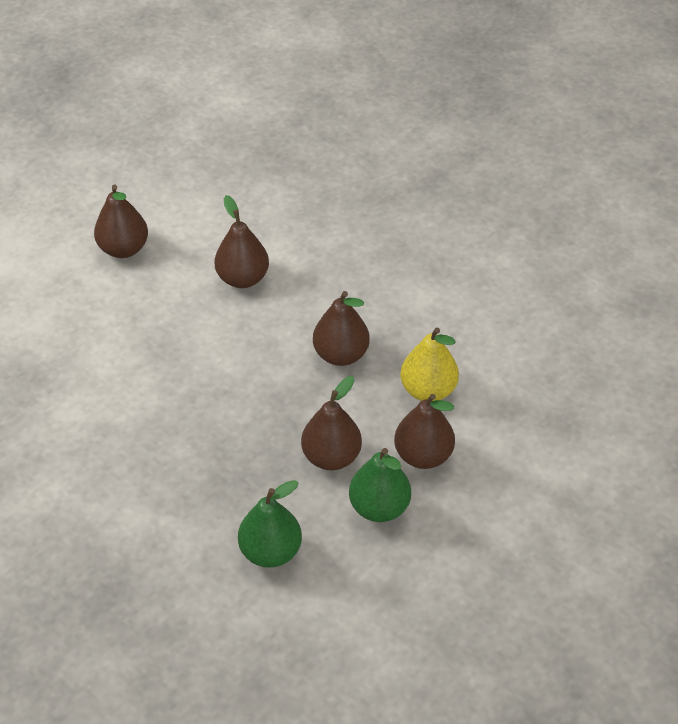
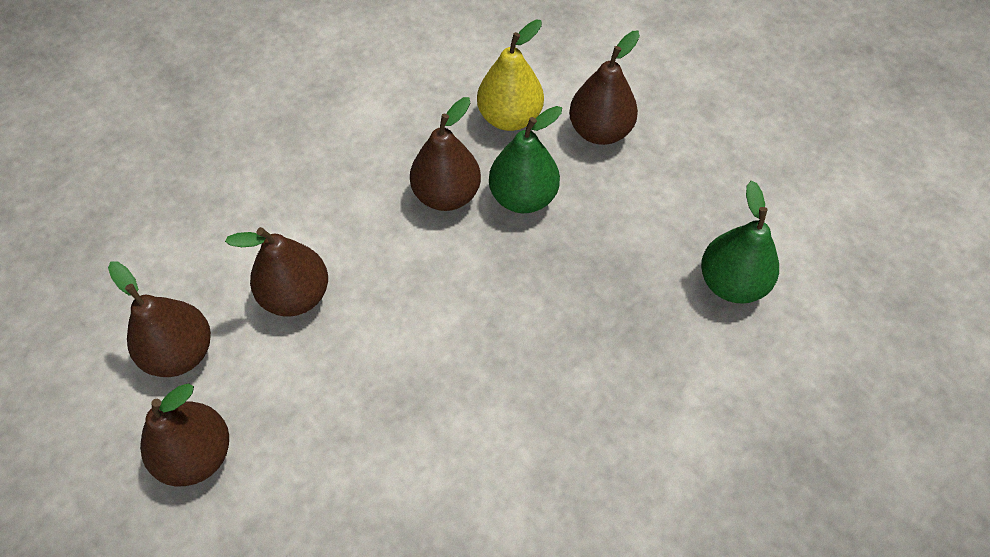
camera: 85 degrees left, 10 degrees up
(331, 456) = (599, 215): brown pear -> brown pear (180, 352)
(379, 507) = (669, 176): green pear -> green pear (523, 197)

